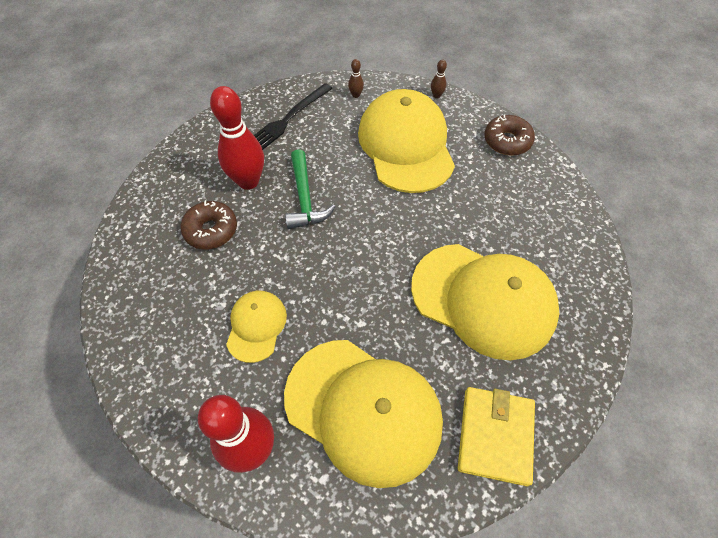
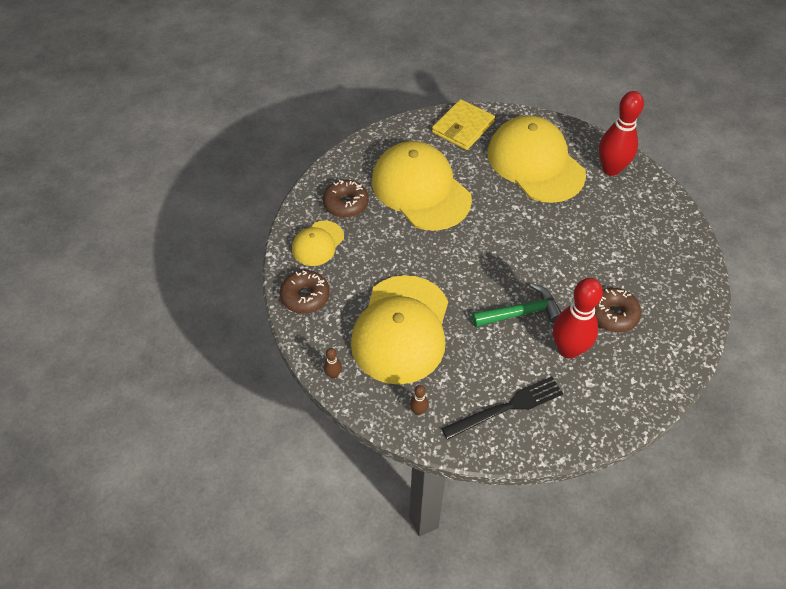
camera: 155 degrees left, 5 degrees down
(256, 326) = (592, 230): yellow cap -> yellow cap (318, 243)
(305, 198) = (521, 313): green hammer -> green hammer turned 60 degrees clockwise
(549, 246) = (346, 204): none -> brown donut

